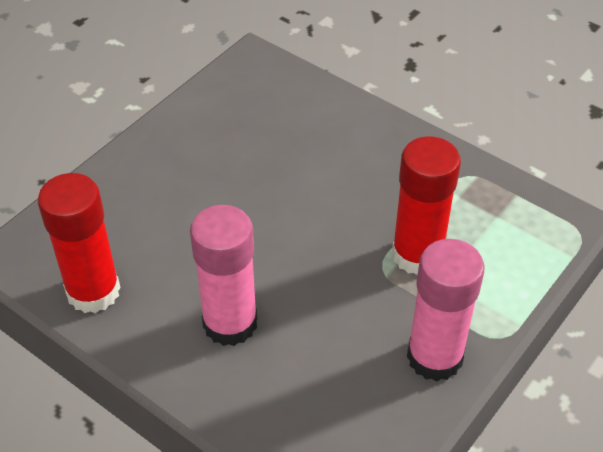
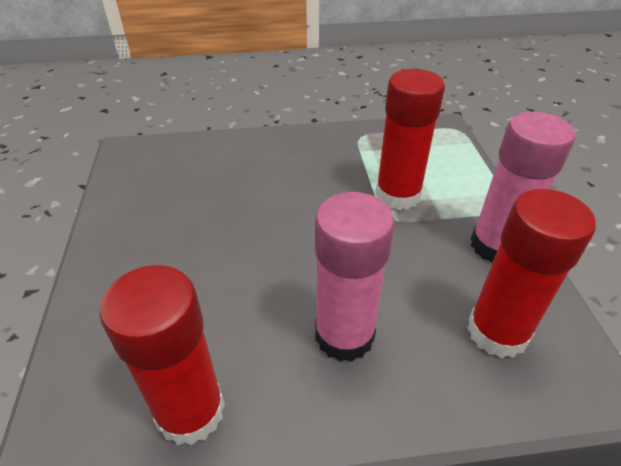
camera: 45 degrees left, 5 degrees down
(334, 409) = (497, 332): none -> red glue stick

